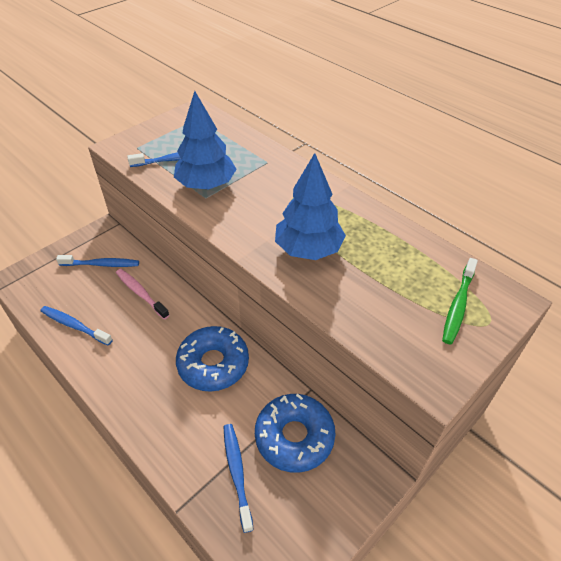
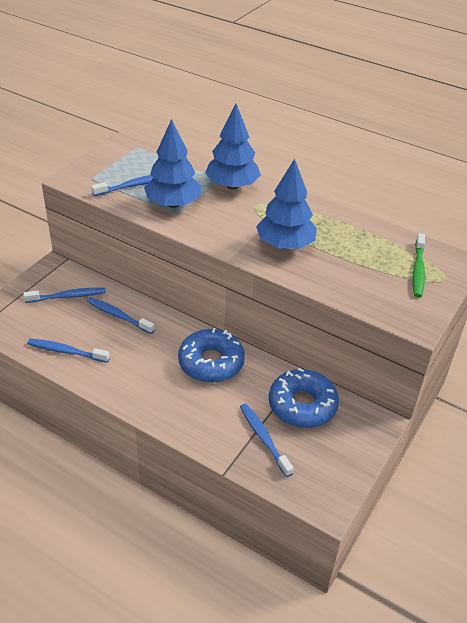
camera: 15 degrees left, 5 degrees down
(141, 293) = (118, 316): pink toothbrush -> blue toothbrush
(277, 171) = (232, 185): none -> blue tree

